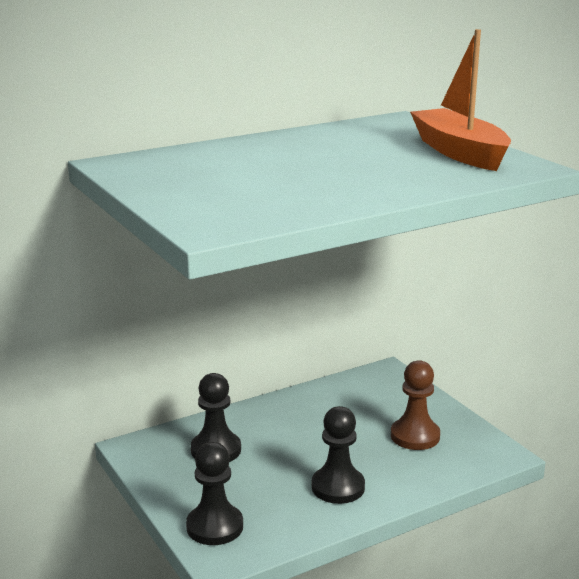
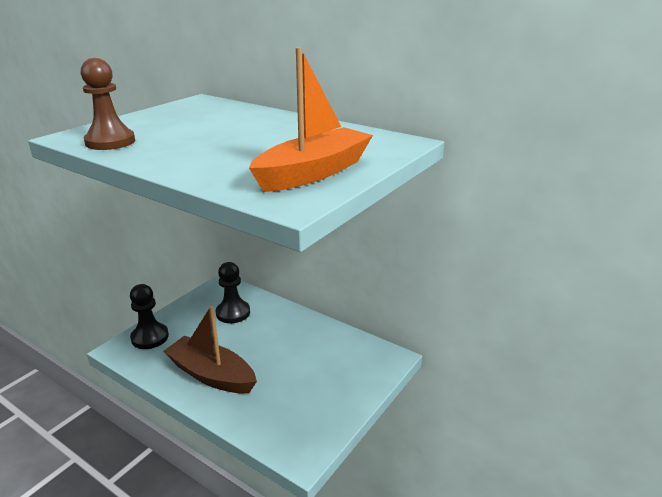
camera: 65 degrees right, 5 degrees up
(338, 487) = (211, 375): black pawn -> brown boat
(415, 436) = (300, 396): brown pawn -> brown pawn (110, 142)

